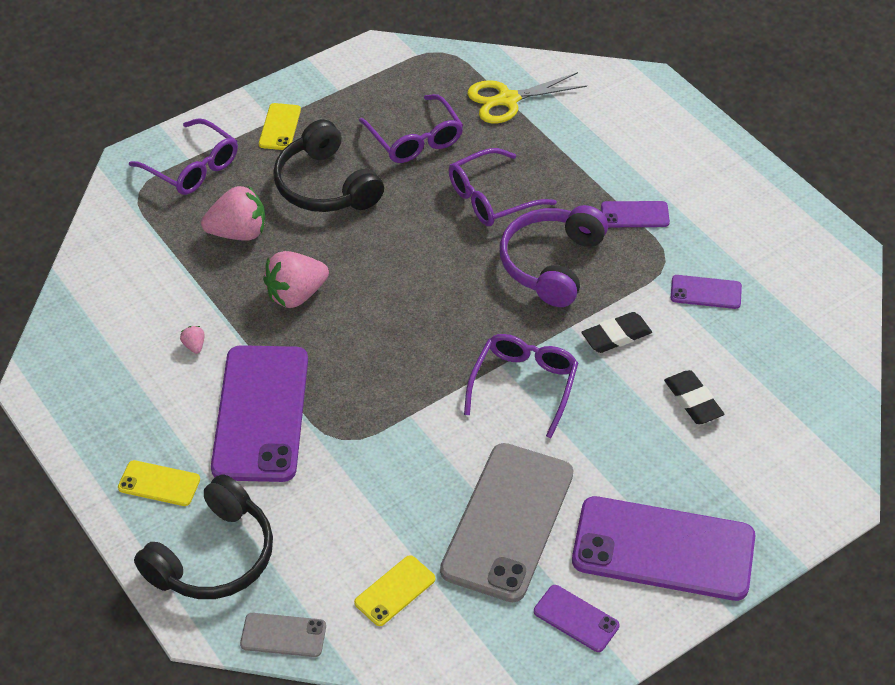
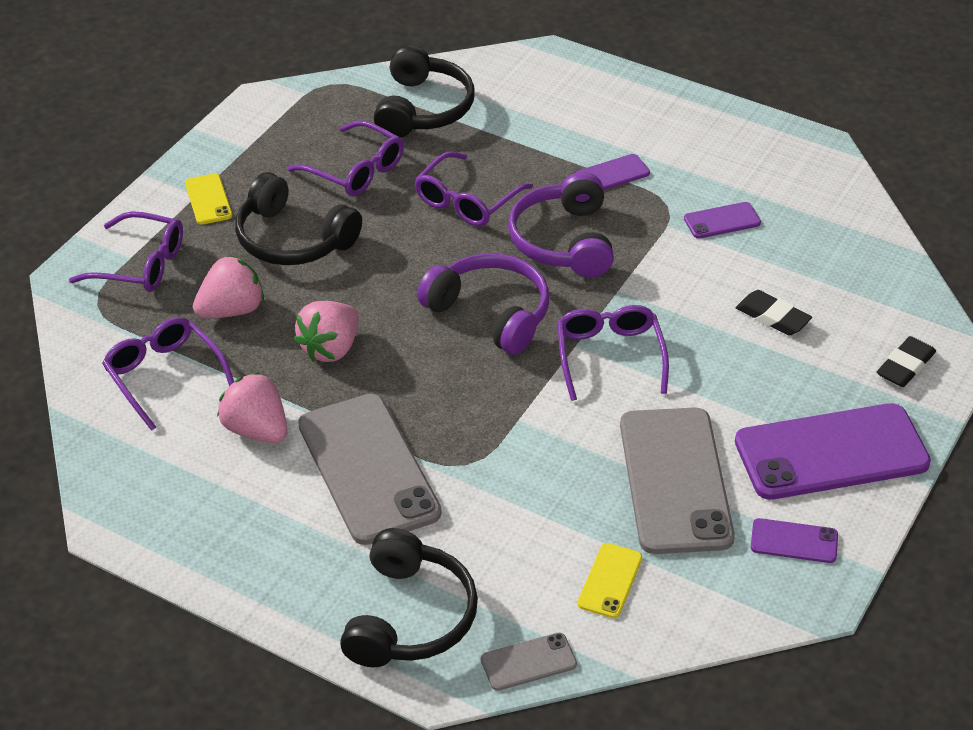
camera: 25 degrees left, 5 degrees down
(152, 272) = (164, 376): none -> purple glasses
(159, 483) = (307, 570): yellow phone -> none
(194, 346) = (256, 430): pink strawberry -> pink strawberry, size x2.37
(261, 413) = (368, 469): purple phone -> grey phone
(447, 309) = (491, 313): none -> purple headphones
(507, 100) = (423, 109): yellow scissors -> black headphones
(616, 336) = (666, 285): black eraser -> black eraser (905, 366)

